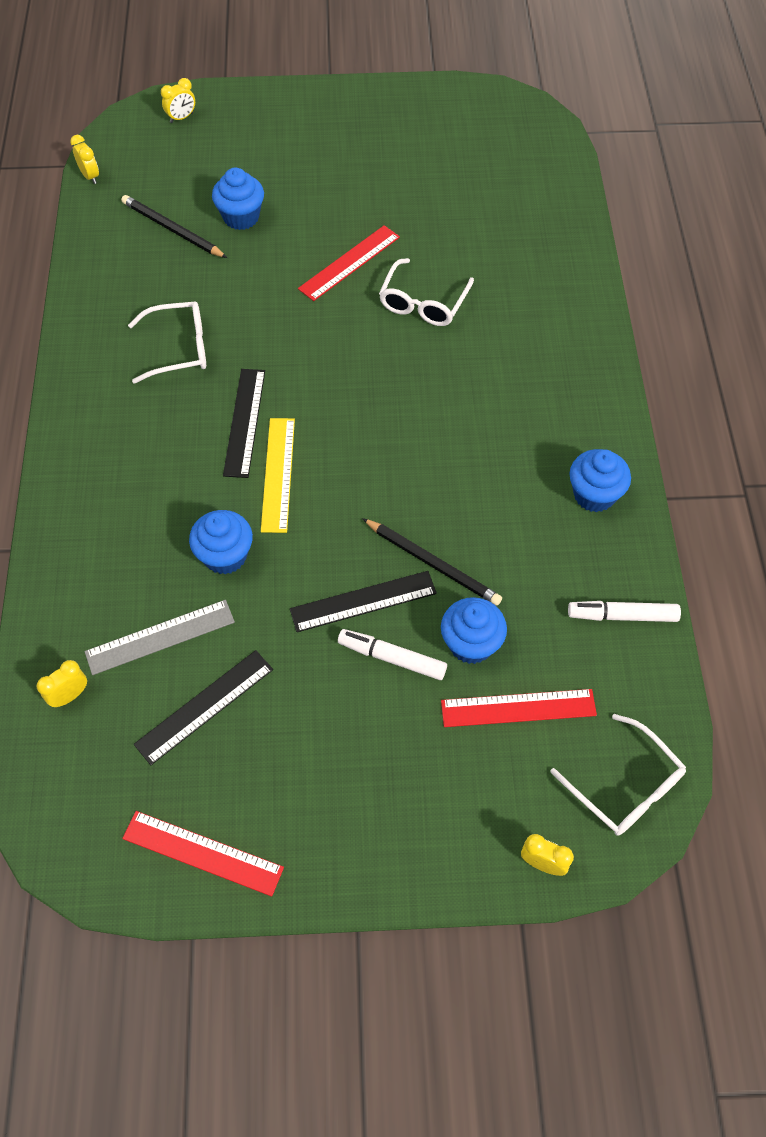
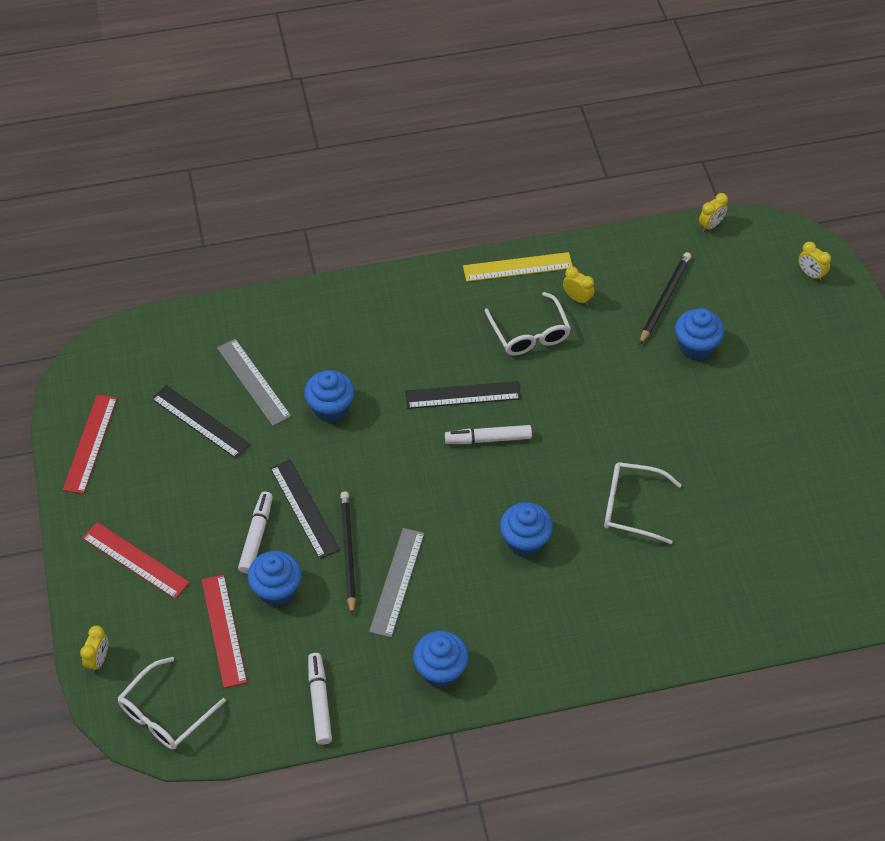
camera: 80 degrees right, 5 degrees down
(70, 696) = (199, 339): yellow clock -> yellow clock (577, 298)
(278, 474) = (415, 428): yellow ruler -> yellow ruler (517, 267)
(310, 407) = (488, 439): none -> white marker
(349, 263) = (664, 440): red ruler -> red ruler (135, 560)
(432, 563) = (348, 552): black pencil -> black pencil turned 150 degrees clockwise
(447, 396) = (525, 541): none -> blue cupcake
(479, 520) = (397, 582): none -> grey ruler

